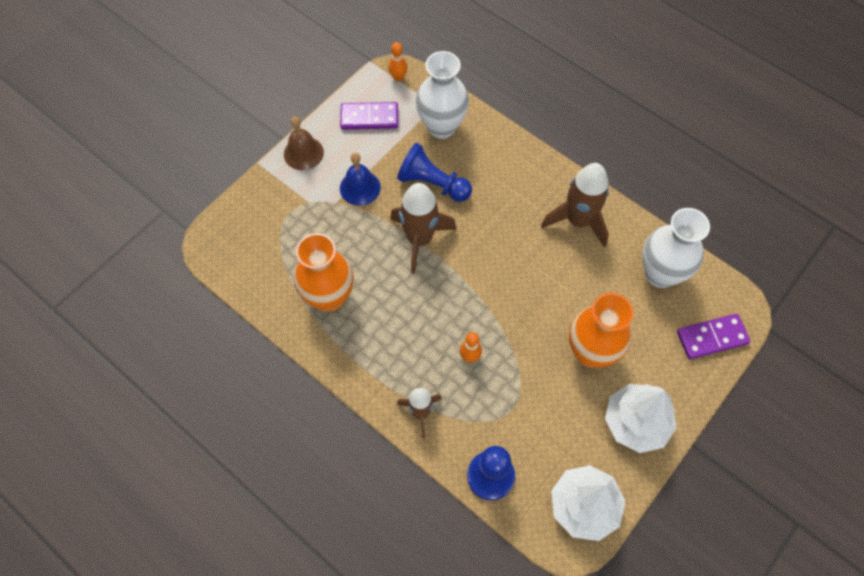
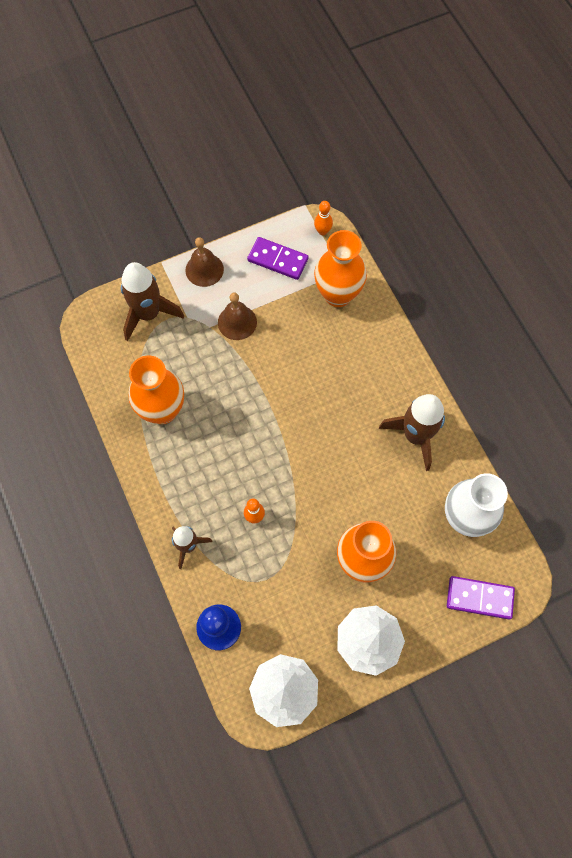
camera: 25 degrees right, 5 degrees up
(360, 188) = (237, 322): blue bell -> brown bell
(420, 239) = (265, 392): brown rocket -> brown rocket (148, 314)
(433, 183) = (302, 345): blue pawn -> none
(441, 127) = (338, 294): white vase -> orange vase

